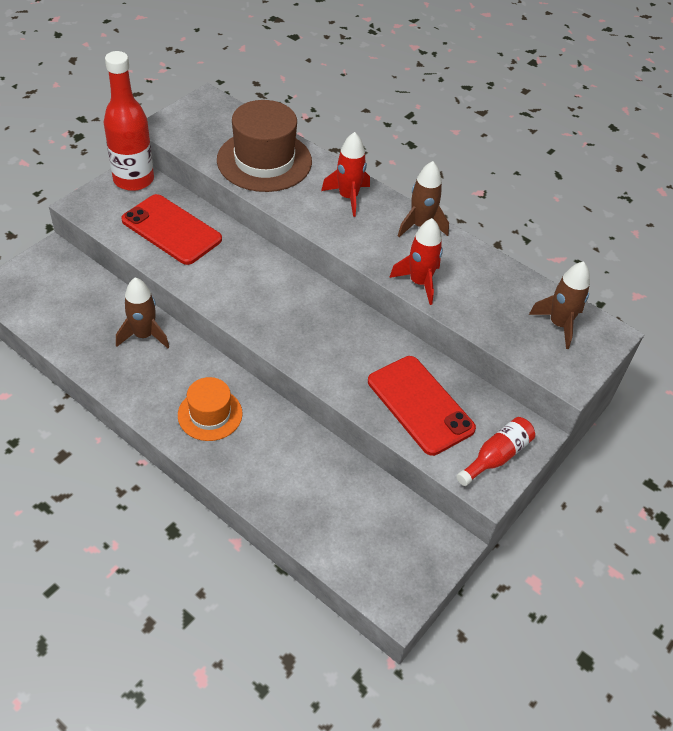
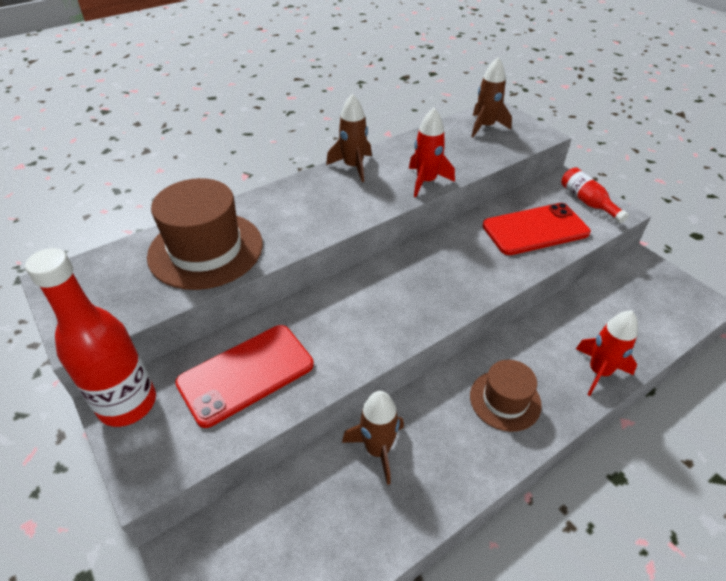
camera: 70 degrees left, 5 degrees down
(210, 414) = (505, 400): orange hat -> brown hat
(348, 197) = (295, 201): red rocket -> red rocket (599, 372)

